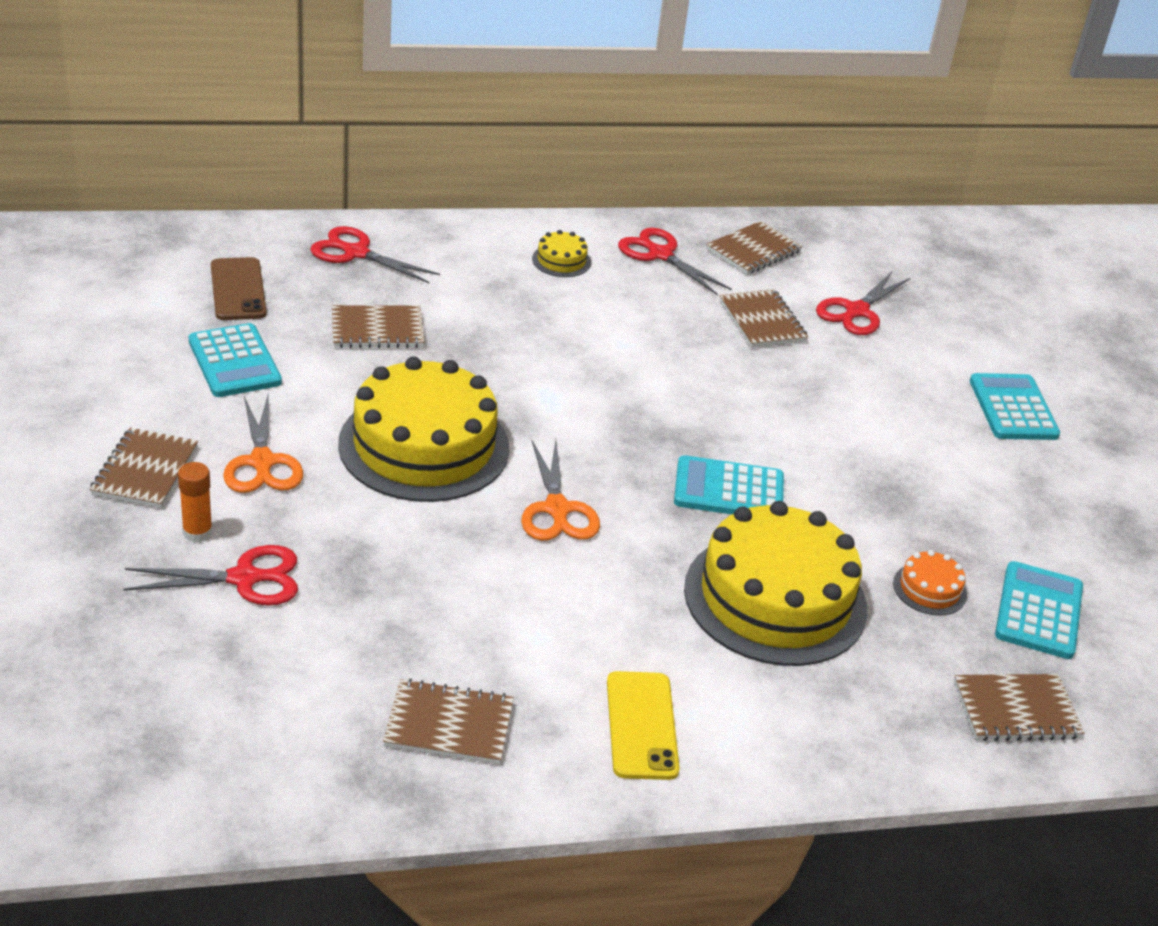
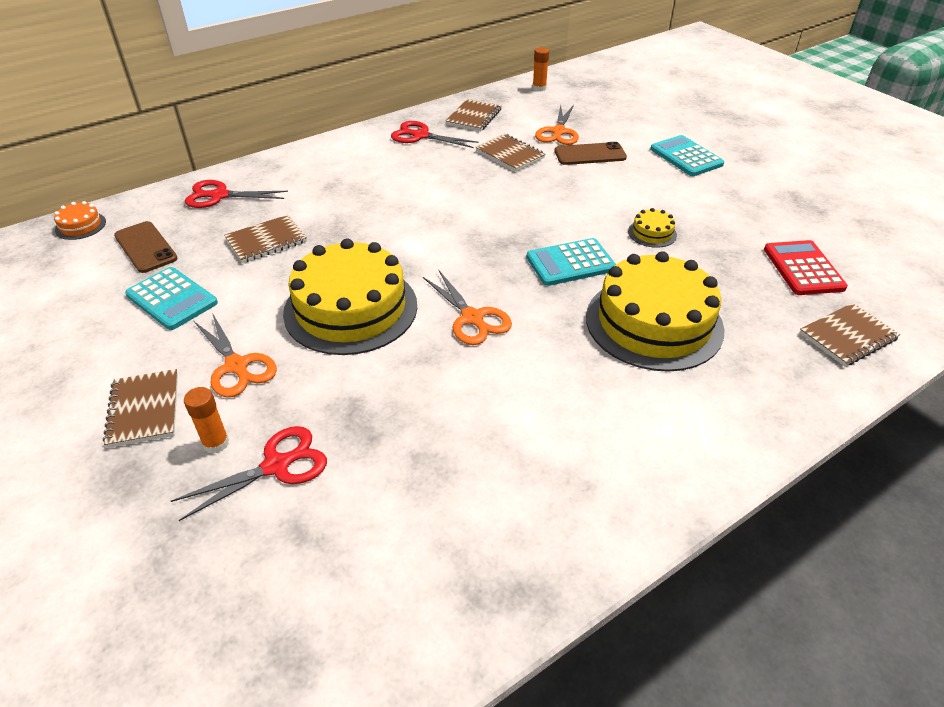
camera: 20 degrees left, 5 degrees up
(449, 725) = (512, 518): brown notebook -> none
(561, 260) = (362, 158): yellow cake -> yellow cake (652, 233)
(641, 725) = (643, 453): yellow phone -> none
(856, 311) = (558, 132): red scissors -> orange scissors
(875, 358) = (590, 154): none -> brown phone
(882, 237) = (539, 88): none -> orange glue stick
(929, 589) = (735, 279): orange cake -> orange cake (80, 226)
(1038, 611) = (803, 268): turquoise calculator -> red calculator

